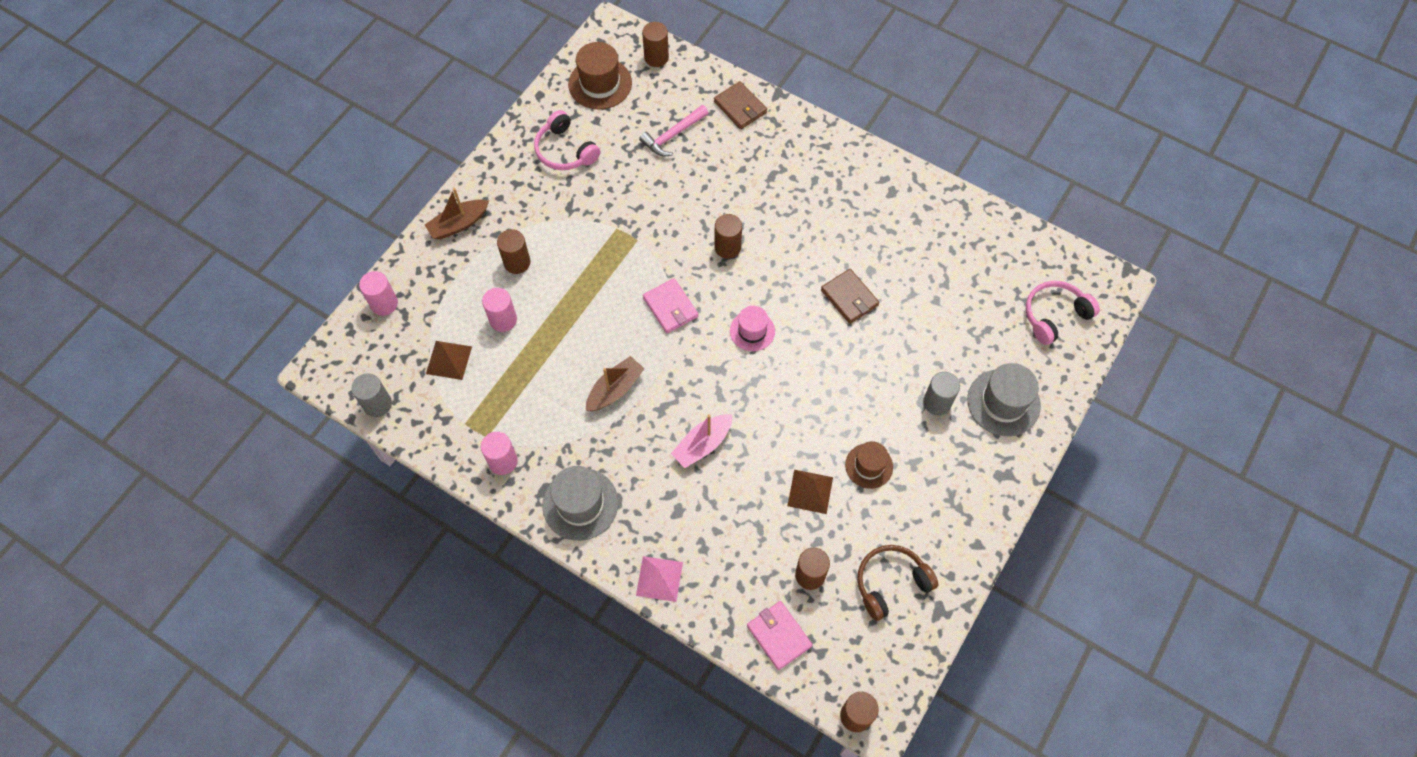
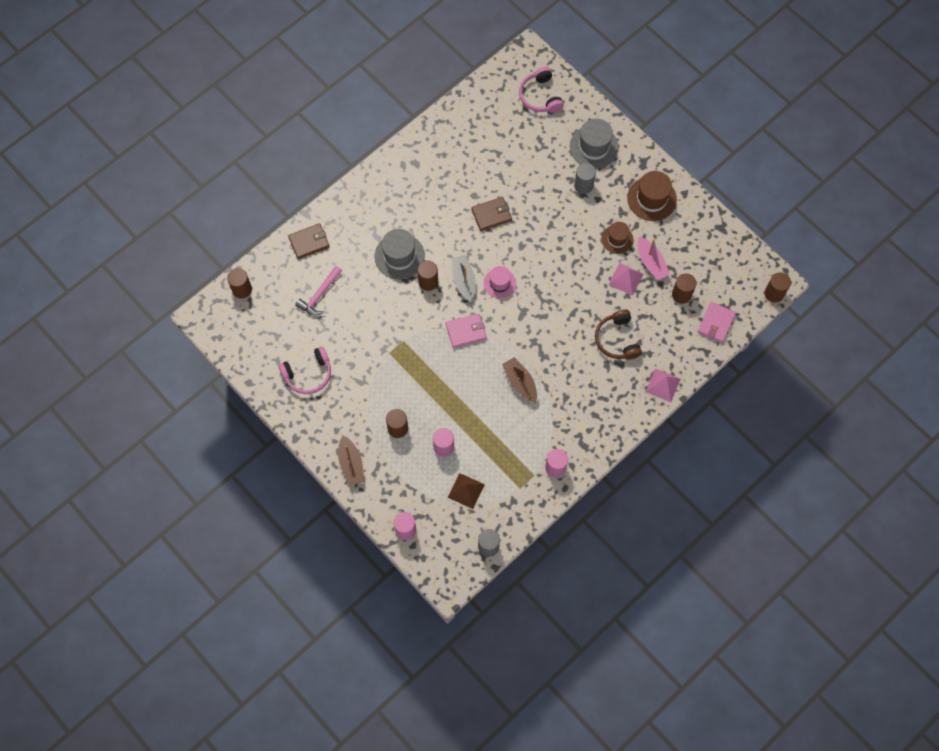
camera: 75 degrees left, 5 degrees up
(580, 504) = (599, 423): grey hat -> grey hat (399, 256)
(600, 83) = (253, 336): brown hat -> brown hat (651, 199)
(672, 135) = (319, 295): pink hammer -> pink hammer turned 60 degrees clockwise
(703, 444) = (576, 336): pink boat -> pink boat (651, 262)
(742, 287) = (463, 280): none -> grey boat
(779, 635) = (716, 323): pink wallet -> pink wallet turned 45 degrees counterclockwise
(810, 491) = (626, 279): brown pyramid -> pink pyramid
(891, 583) = (697, 249): brown headphones -> brown headphones (617, 339)

